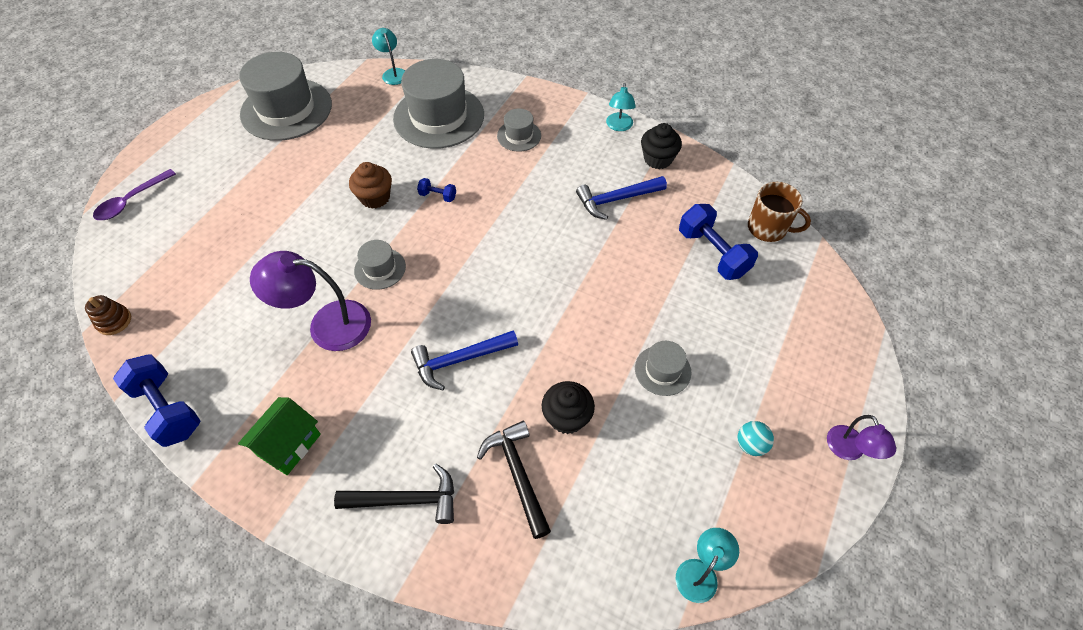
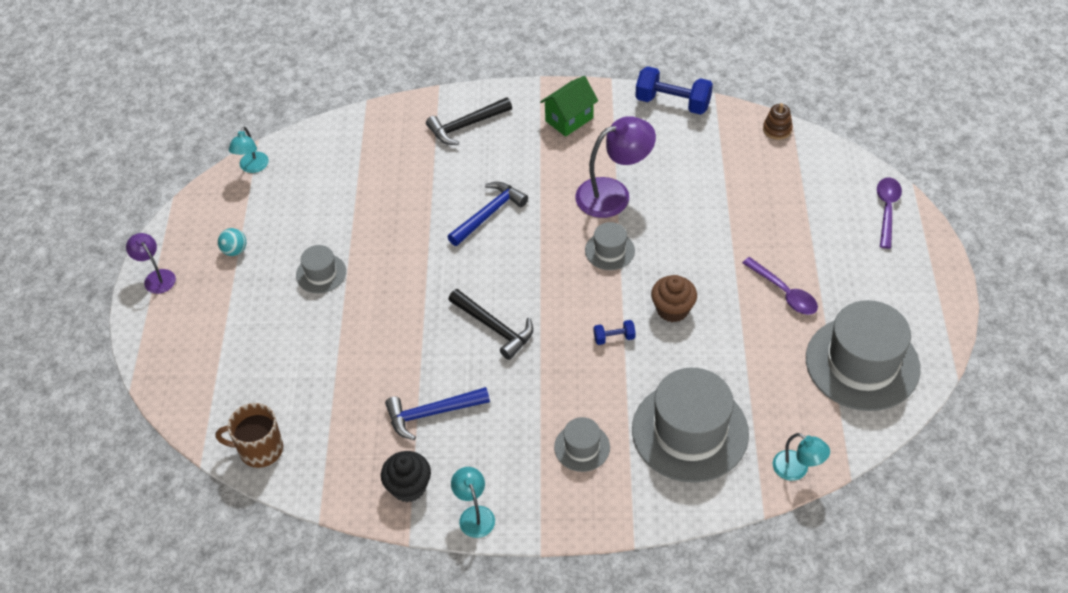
camera: 155 degrees right, 5 degrees down
(282, 174) = (784, 292): none -> purple spoon
(289, 445) = (569, 119): green house -> green house turned 45 degrees clockwise
(517, 474) = (400, 167): black hammer -> black hammer (494, 328)
(567, 417) = (382, 212): black cupcake -> none
(616, 200) = (431, 413): blue hammer -> blue hammer turned 150 degrees counterclockwise
(712, 253) = (310, 396): blue dumbbell -> none

